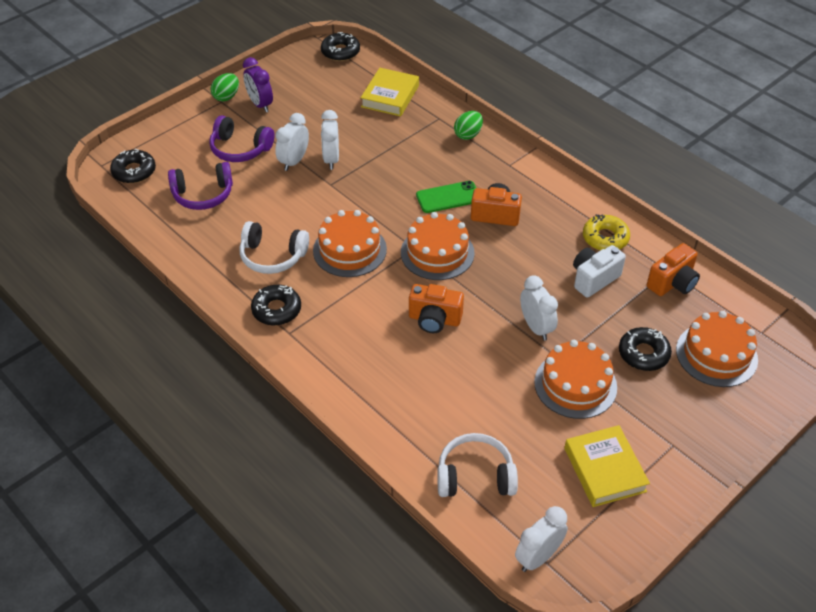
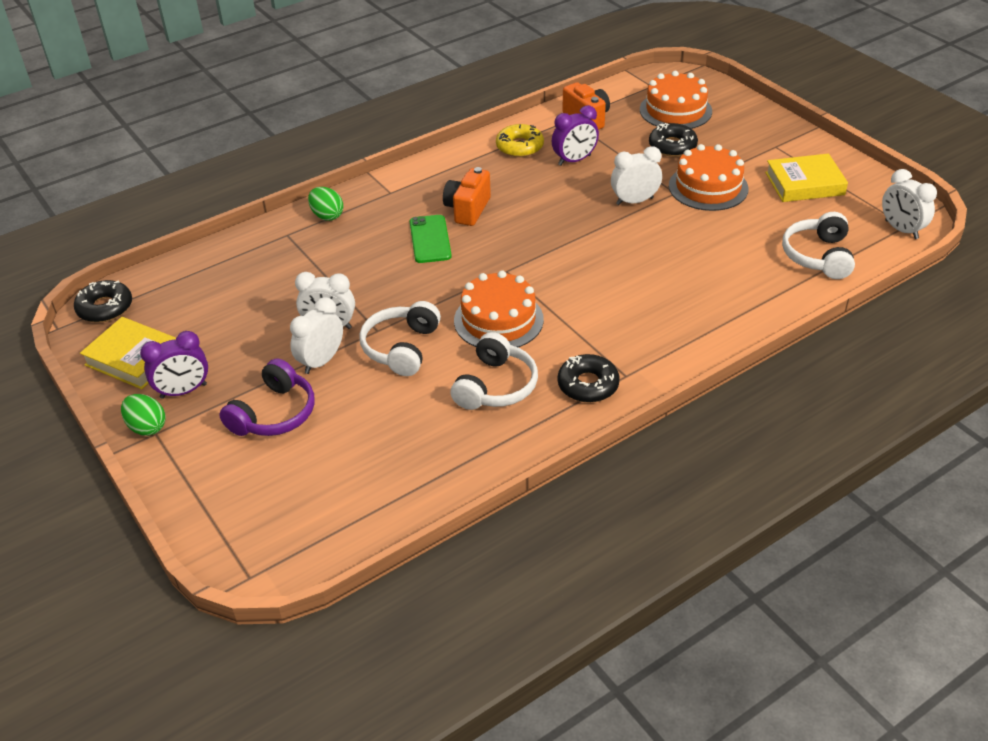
camera: 80 degrees left, 5 degrees down
(134, 171) = (280, 534): black donut -> none
(203, 195) = (358, 453): purple headphones -> none
(294, 161) = (321, 361): white clock -> white clock turned 90 degrees clockwise
(311, 200) = (401, 348): none -> white headphones
(390, 96) = (225, 270): yellow book -> yellow book (134, 358)
(434, 319) = (617, 265): orange camera -> none
(437, 252) = (517, 254): orange cake -> none
(593, 279) = (574, 160): white camera -> purple clock

